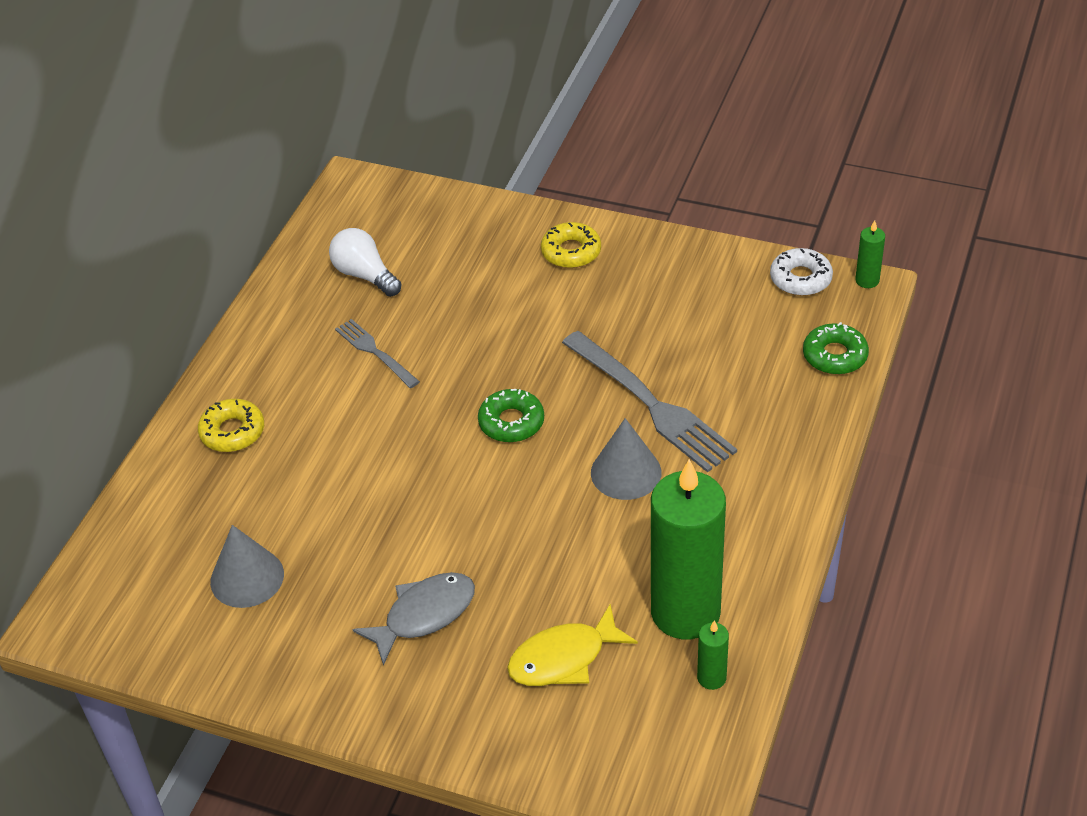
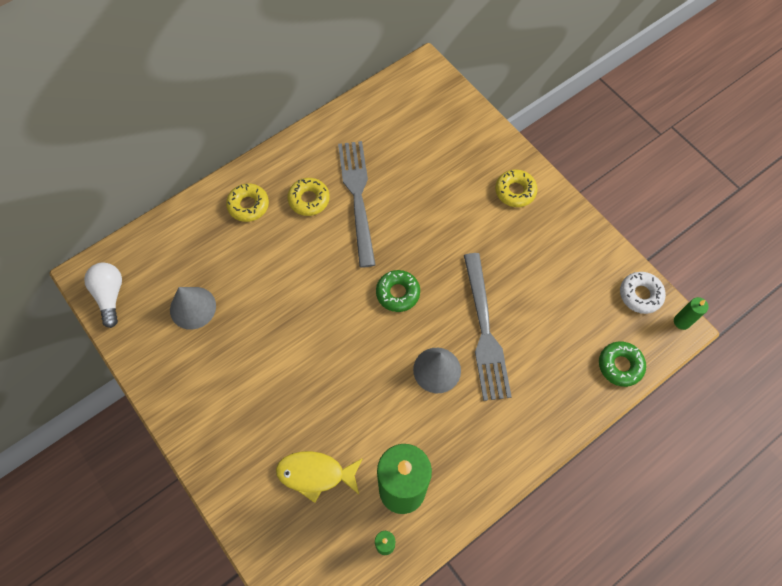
camera: 30 degrees right, 20 degrees up
(312, 386) = (309, 199): none -> yellow donut
(364, 275) = (388, 139): white light bulb -> white light bulb (110, 295)
(374, 352) = (357, 196): grey fork -> grey fork, size x1.84
(424, 615) = (263, 394): grey fish -> none

